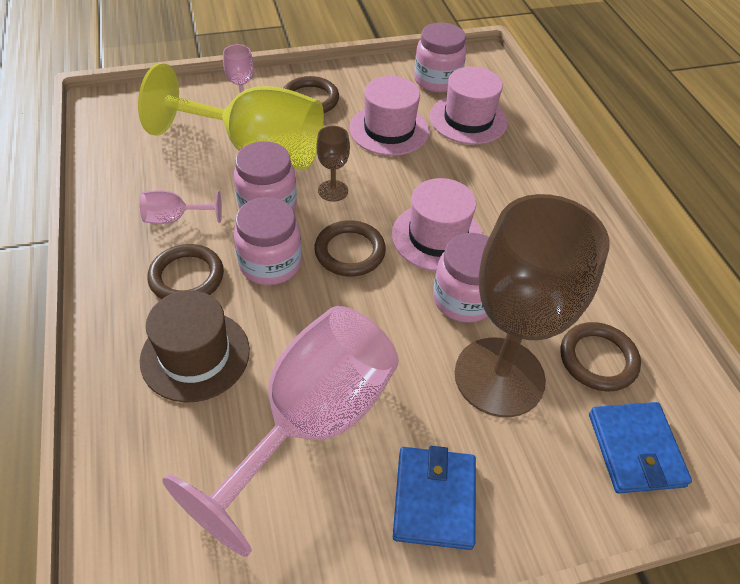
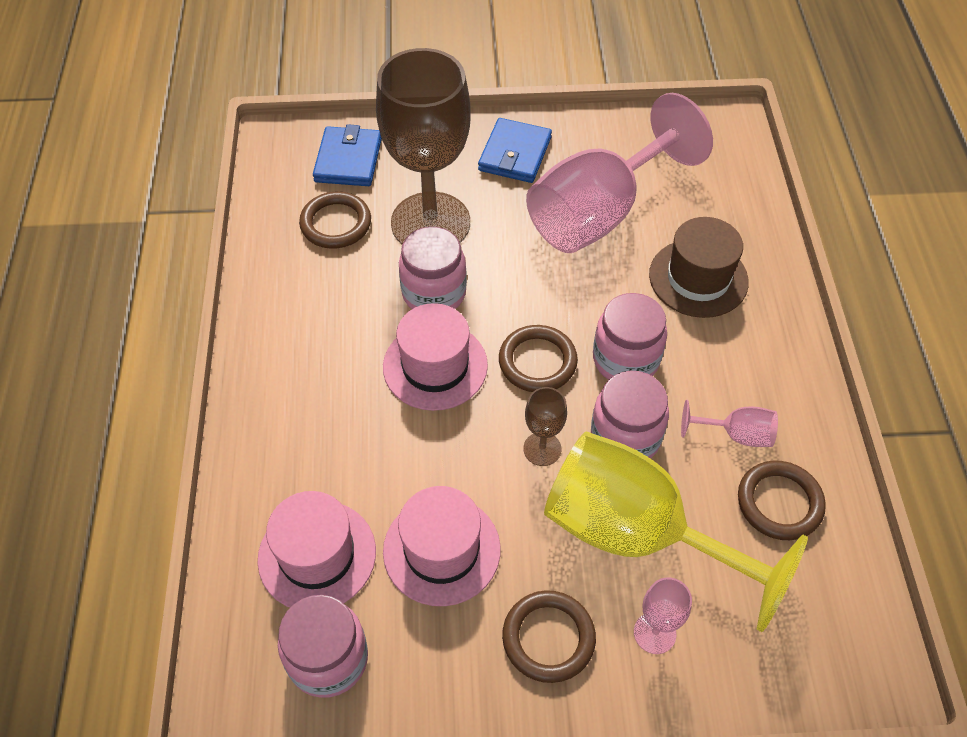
camera: 165 degrees left, 5 degrees up
(187, 277) = (714, 357): brown ring -> brown ring (779, 503)

